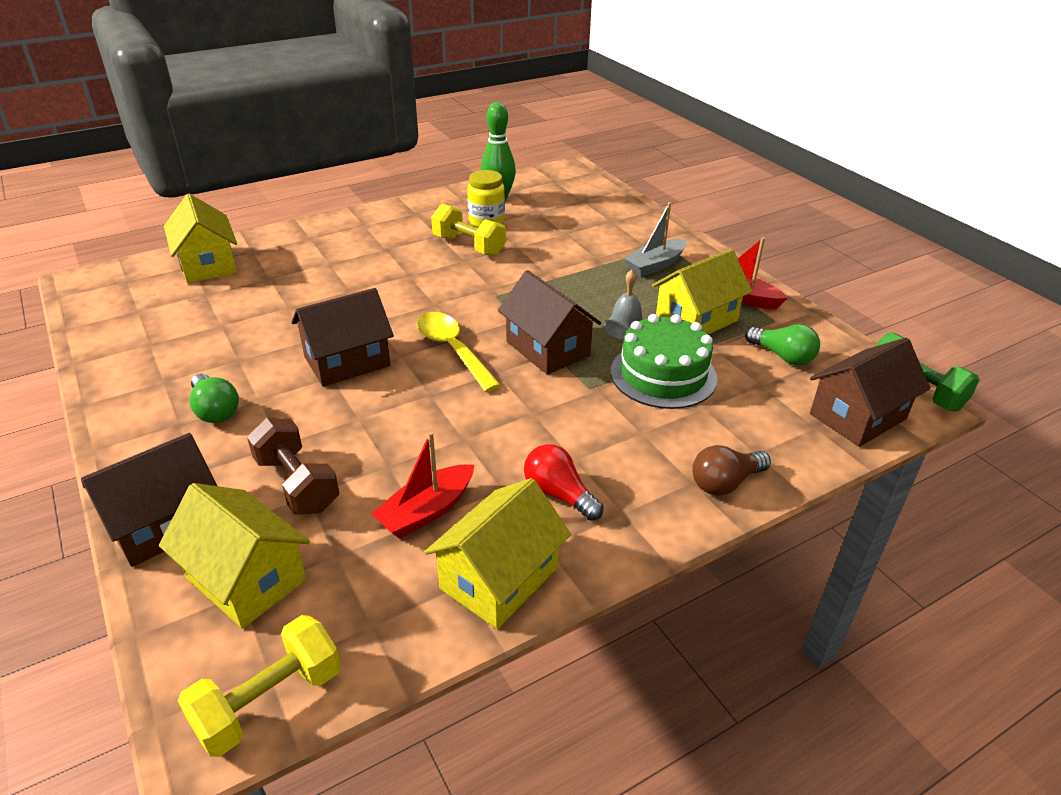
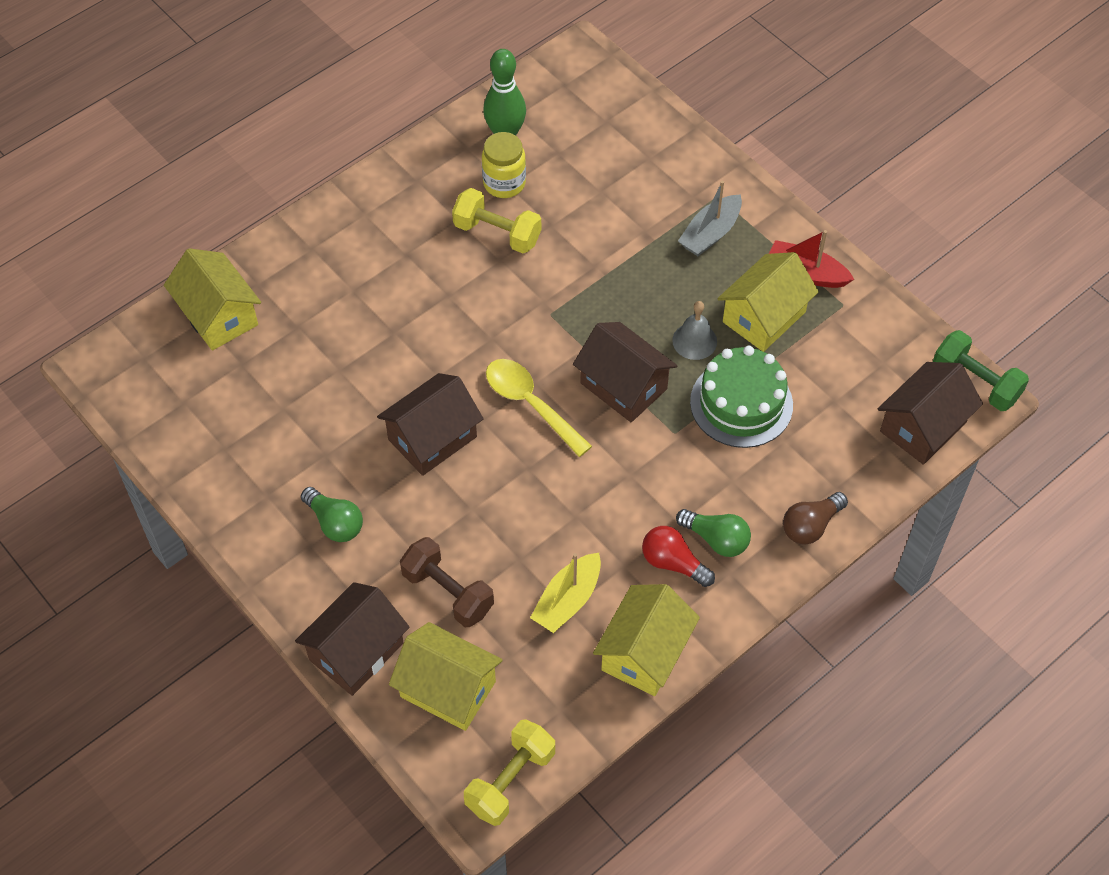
camera: 10 degrees left, 20 degrees up
(426, 511) = (567, 600): red boat -> yellow boat
(782, 356) = (852, 357): green light bulb -> green light bulb (716, 539)

